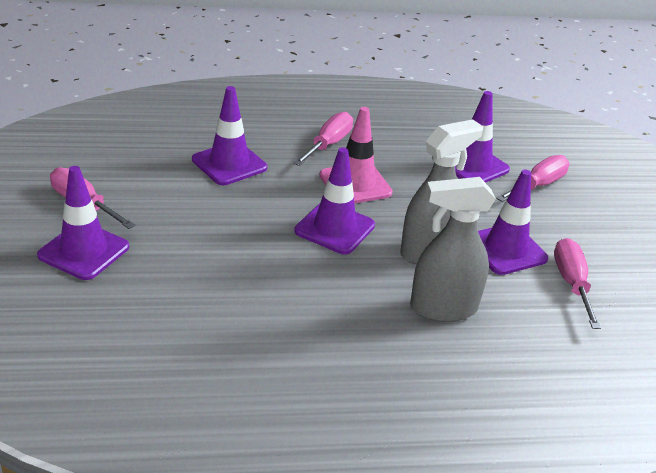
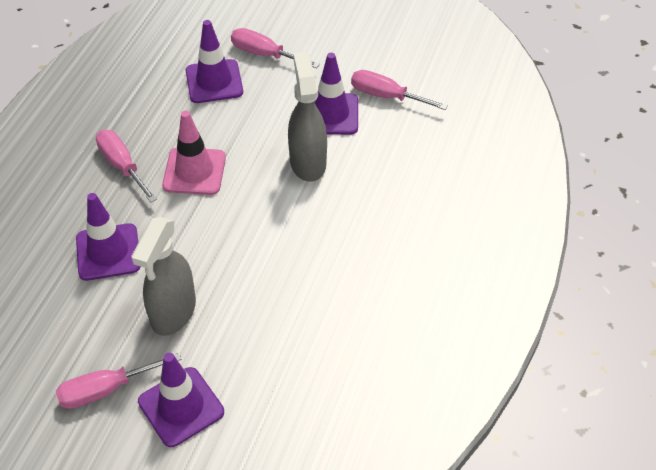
camera: 60 degrees left, 15 degrees up
(334, 228) = (247, 210): purple traffic cone -> none
(442, 308) = (376, 183): grey spray bottle -> grey spray bottle (173, 312)
(538, 185) = (264, 54): pink screwdriver -> pink screwdriver turned 45 degrees counterclockwise

